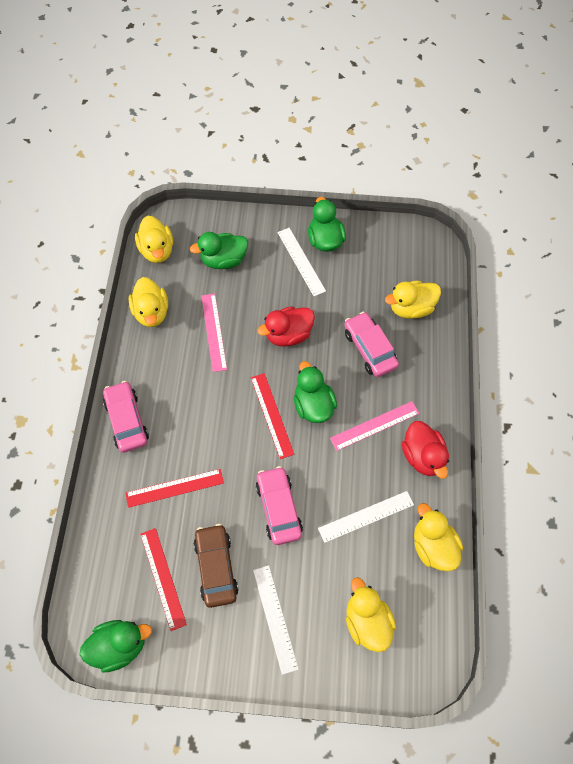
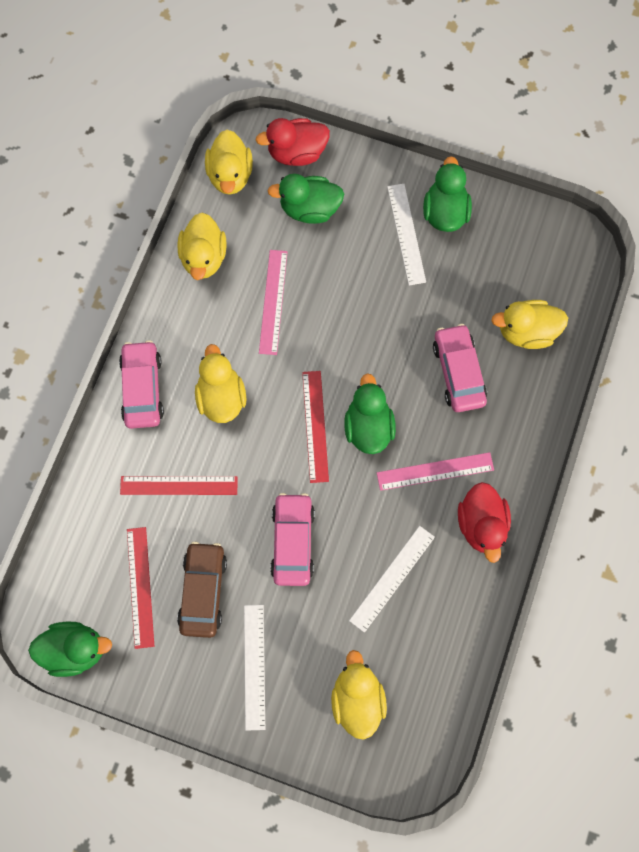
camera: 15 degrees right, 10 degrees up
(288, 335) = (363, 328): red duck -> red duck (296, 153)
(366, 516) = (392, 578): white ruler -> white ruler turned 45 degrees counterclockwise
(433, 546) = (460, 634): yellow duck -> yellow duck (221, 397)

